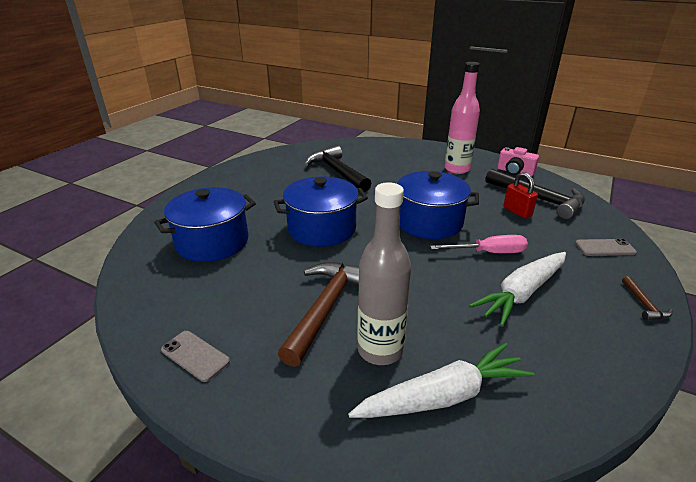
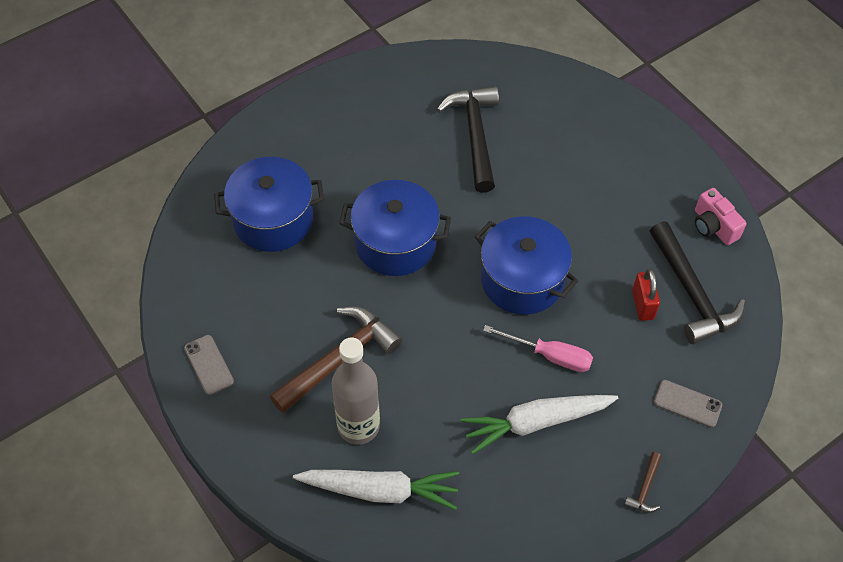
camera: 25 degrees right, 25 degrees up
(457, 169) = (638, 189): pink bottle -> none

